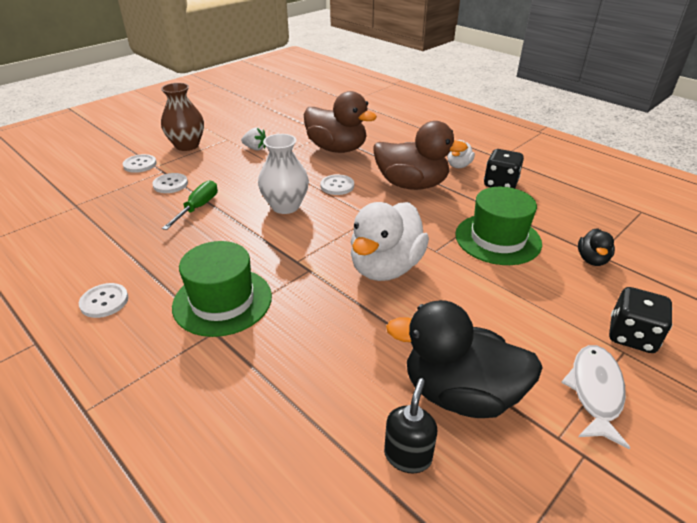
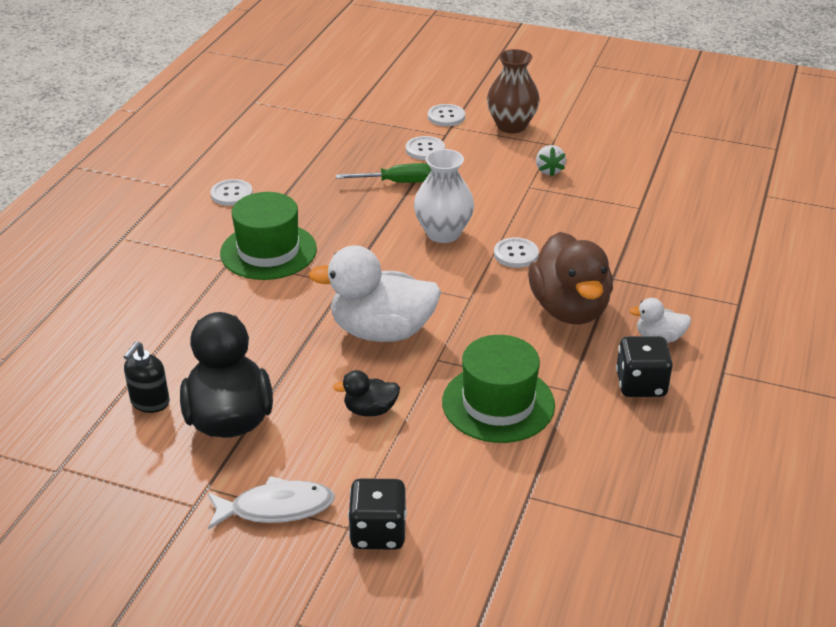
camera: 65 degrees right, 0 degrees up
(337, 149) = (607, 227): brown duck -> none
(408, 455) = (150, 402): black soap dispenser -> black soap dispenser turned 120 degrees clockwise
(592, 259) = (511, 491): black duck -> black duck (370, 410)

